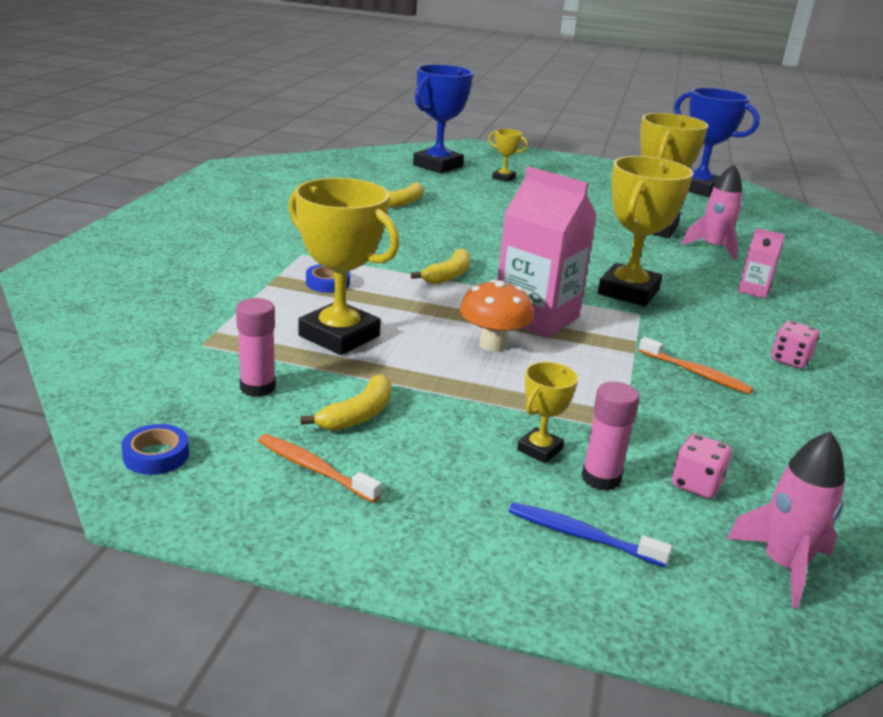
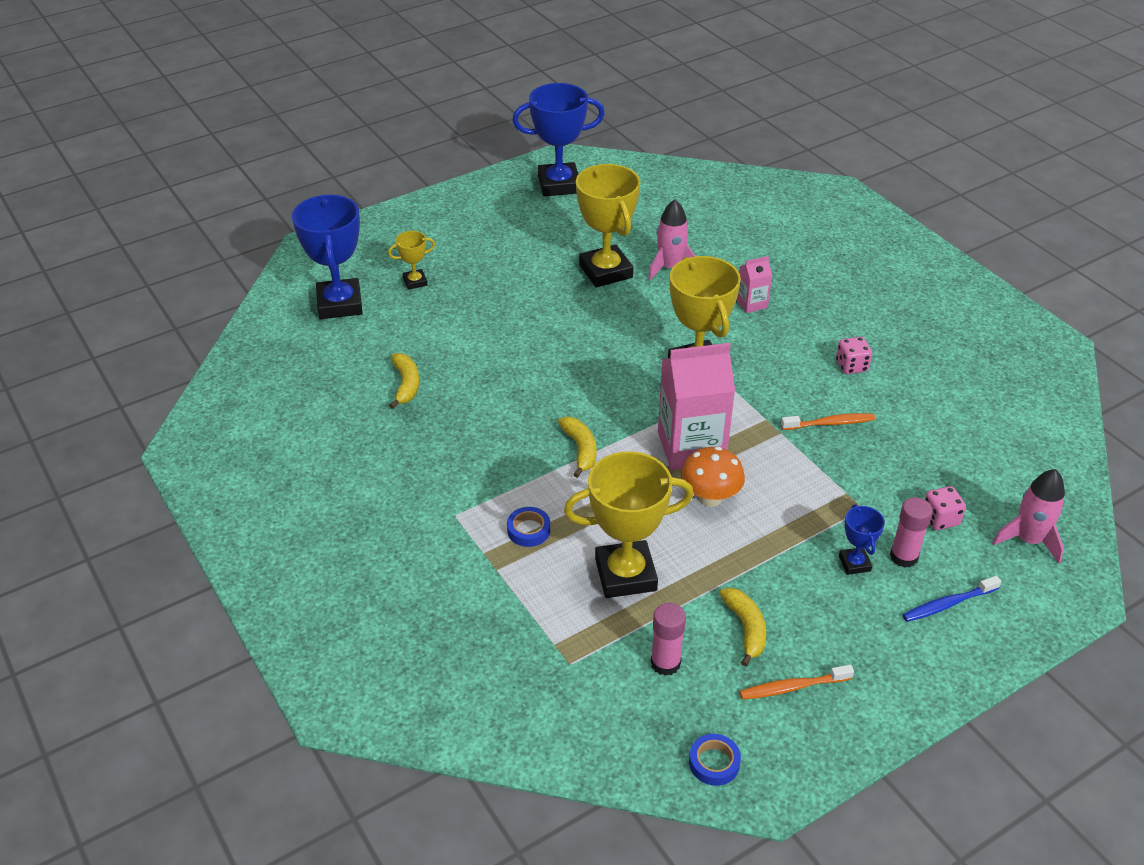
camera: 45 degrees left, 15 degrees up
(540, 449) = (854, 563): yellow trophy -> blue trophy

